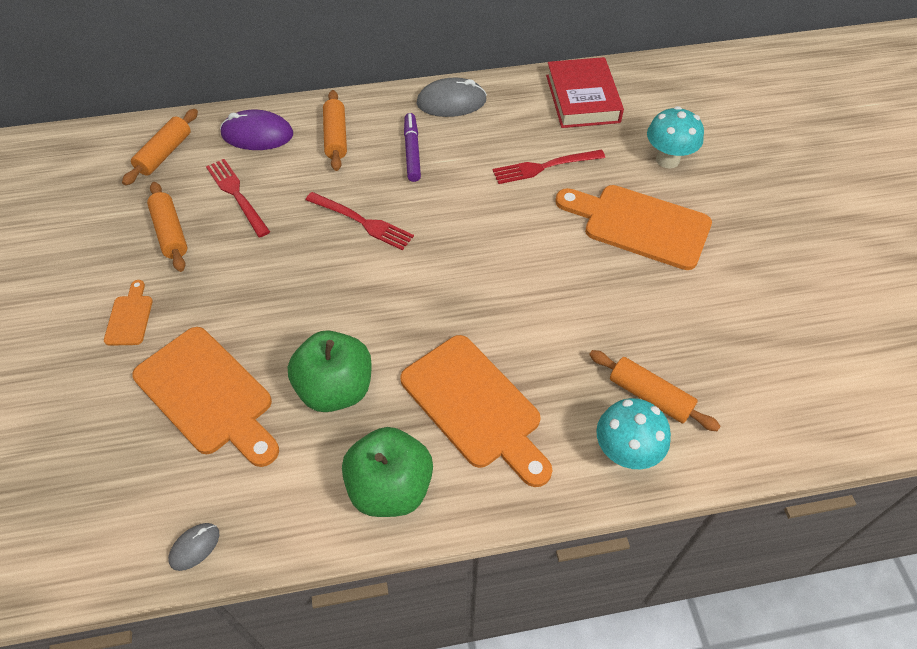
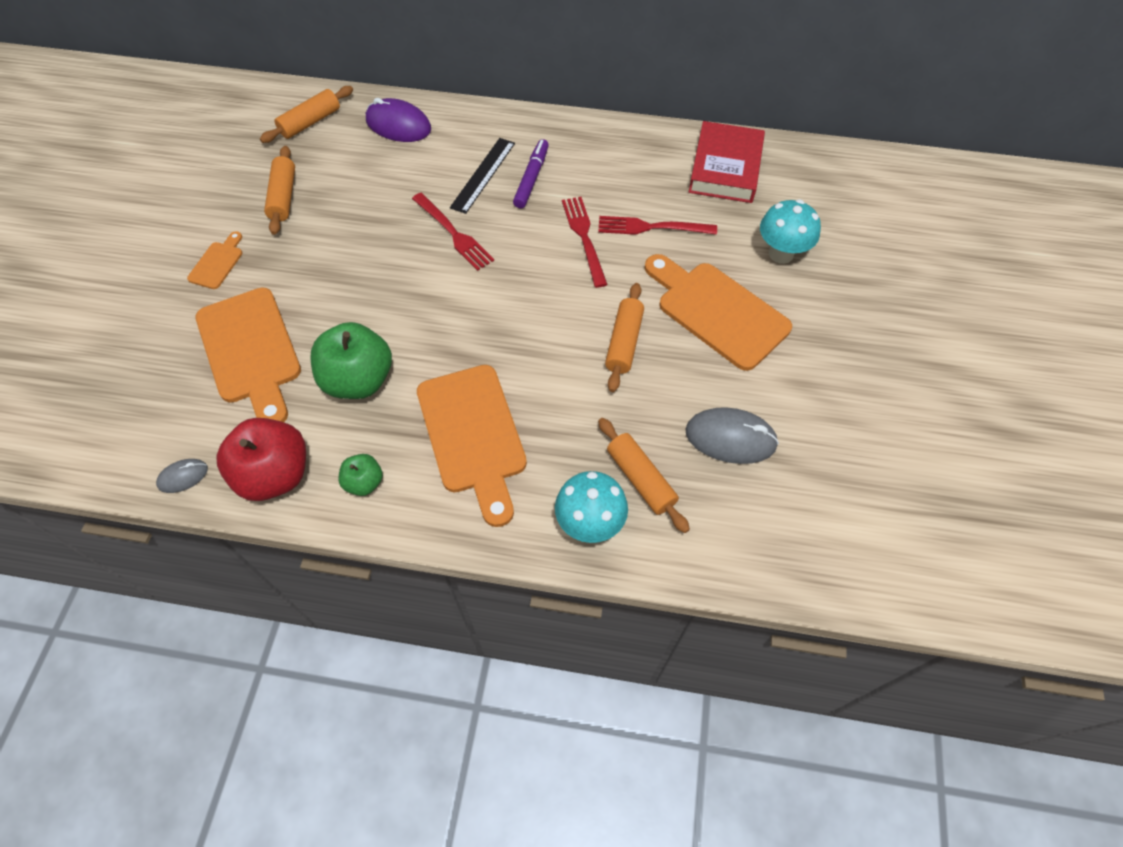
camera: 20 degrees right, 5 degrees up
(236, 195) = (354, 177): red fork -> red fork (584, 237)
(294, 511) = (275, 474): none -> red apple
(335, 137) = (467, 145): orange rolling pin -> orange rolling pin (623, 342)
(364, 160) = (483, 175): none -> black ruler
(390, 487) = (364, 482): green apple -> green apple, size x0.51
(451, 102) = (593, 139): grey mouse -> grey mouse (730, 438)

